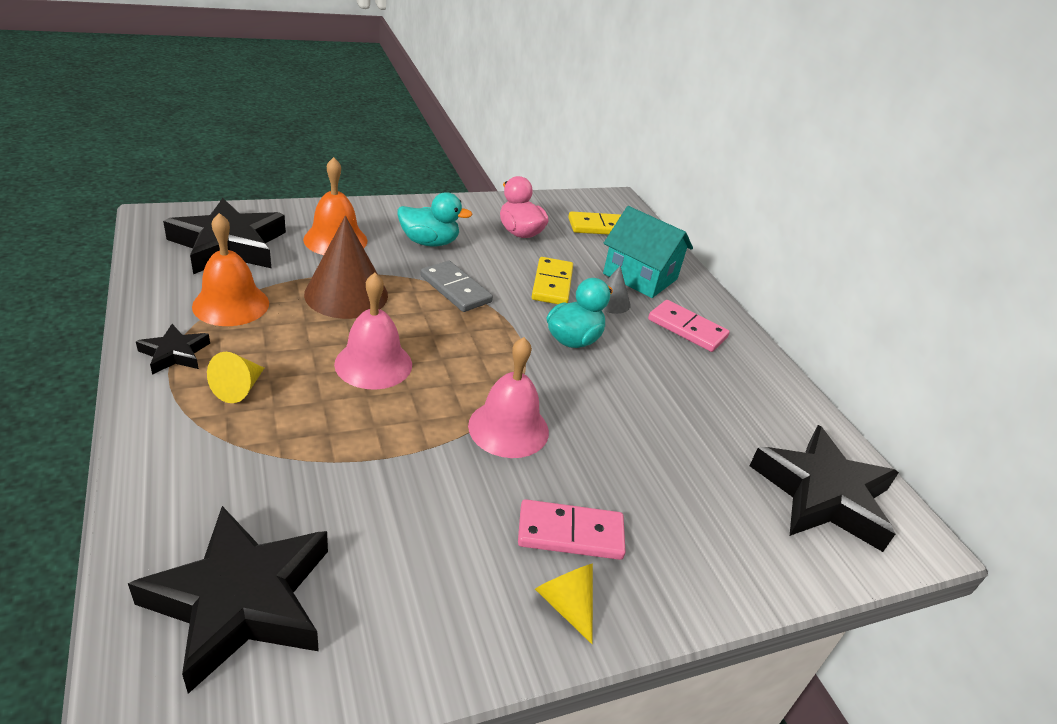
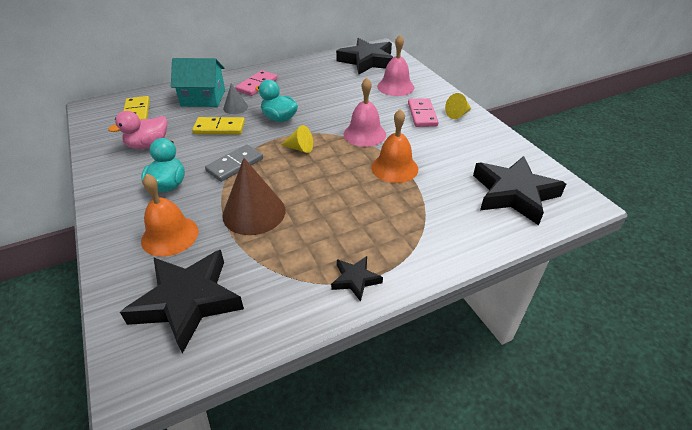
camera: 90 degrees left, 5 degrees up
(231, 304) = (284, 270): orange bell -> orange bell (394, 168)
(239, 388) = (377, 236): yellow cone -> yellow cone (300, 148)
(373, 364) = (330, 186): pink bell -> pink bell (395, 87)
(640, 276) = (203, 98): turquoise house -> turquoise house turned 60 degrees clockwise

